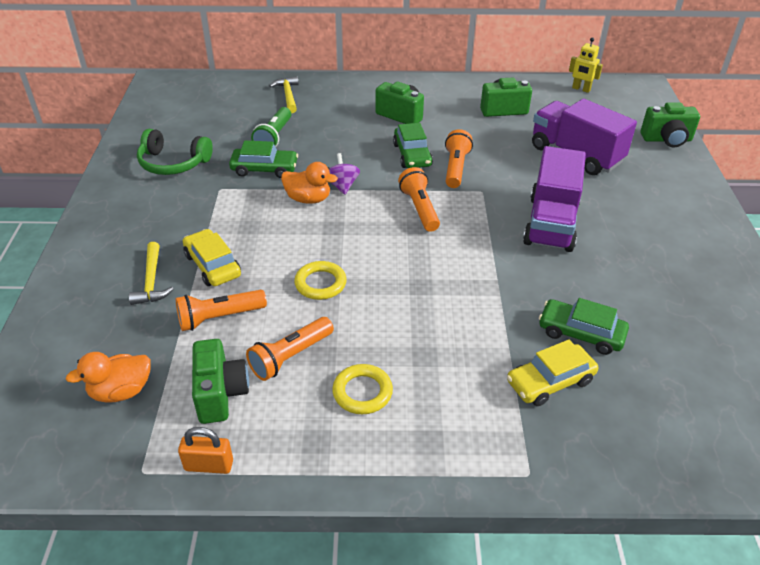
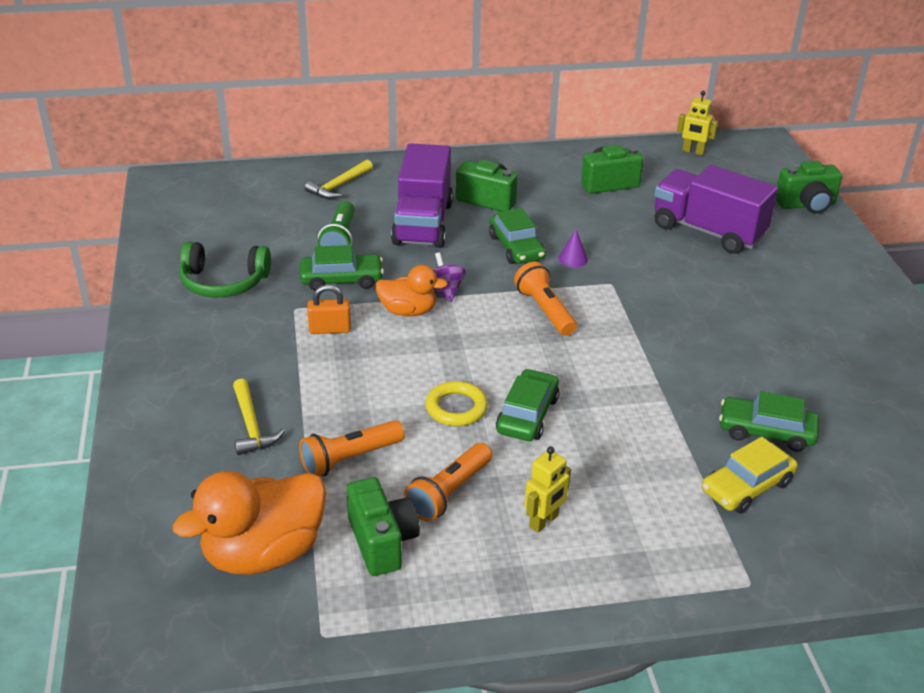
camera: 10 degrees left, 5 degrees down
(121, 391) = (263, 553): orange duck -> orange duck, size x1.68
(209, 465) = (397, 619): orange padlock -> orange padlock (330, 329)
(212, 265) = (319, 400): yellow car -> none
(288, 95) = (339, 186): yellow hammer -> yellow hammer turned 120 degrees counterclockwise
(362, 392) = (544, 521): yellow ring -> yellow robot
(377, 296) = (527, 415): none -> green car
(455, 168) = (573, 259): orange flashlight -> purple cone
(550, 223) = (700, 313): purple truck -> purple truck (422, 223)

